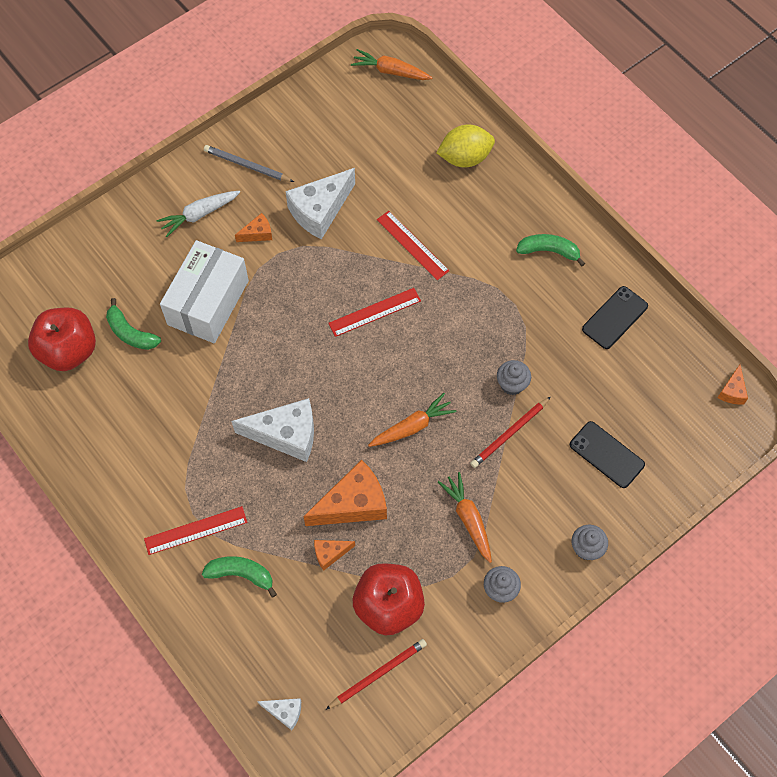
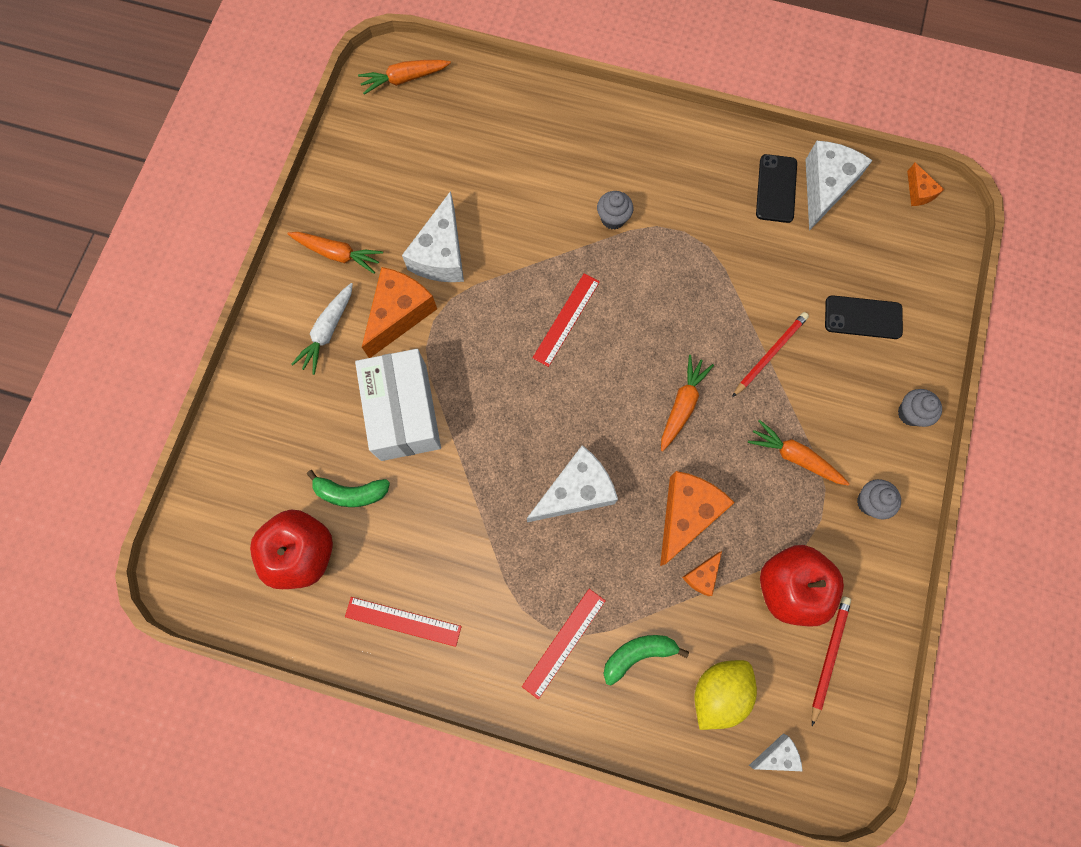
camera: 35 degrees left, 10 degrees up
(247, 166) = (337, 254): grey pencil -> orange carrot
(258, 233) = (399, 314): orange cheese -> orange cheese, size x2.04
(412, 245) = (551, 233): red ruler -> red ruler (403, 621)
(465, 158) = (536, 121): yellow lemon -> yellow lemon (718, 691)
(509, 434) = (770, 354): red pencil -> red pencil turned 150 degrees counterclockwise
(512, 384) = (737, 307): grey cupcake -> grey cupcake (613, 218)
(549, 251) = (675, 163): green banana -> none
(656, 340) = (825, 187): none -> white cheese

